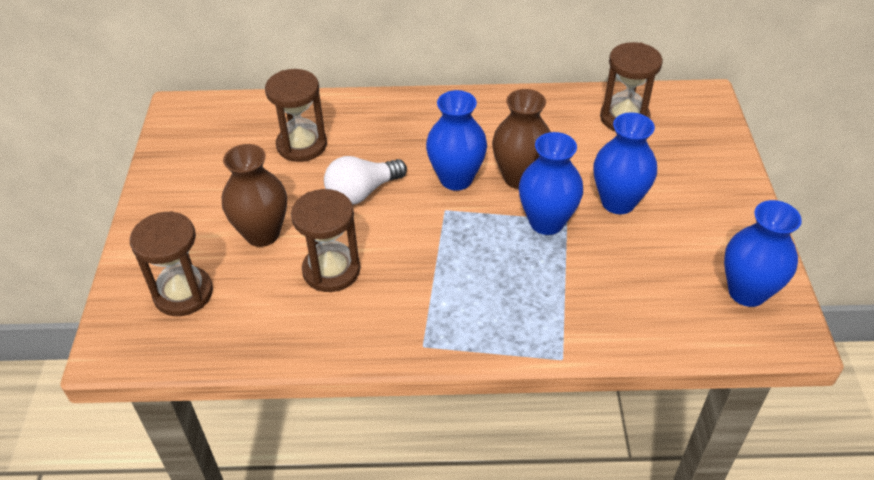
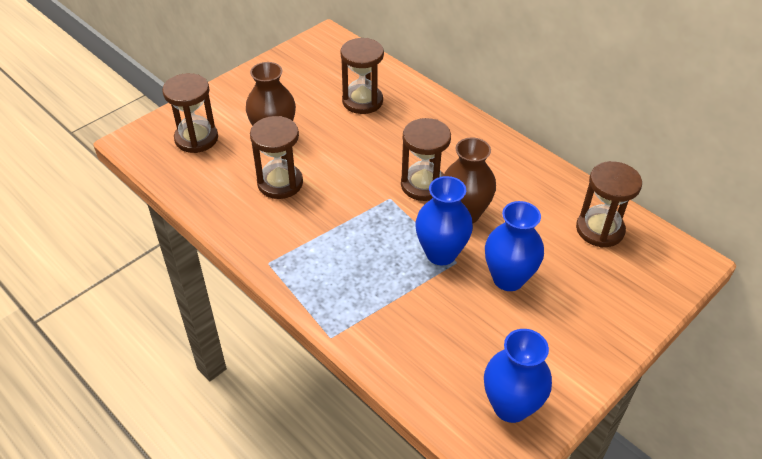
camera: 45 degrees right, 0 degrees up
(362, 192) = (357, 152): white light bulb -> none
(456, 179) = (423, 185): blue vase -> brown hourglass

